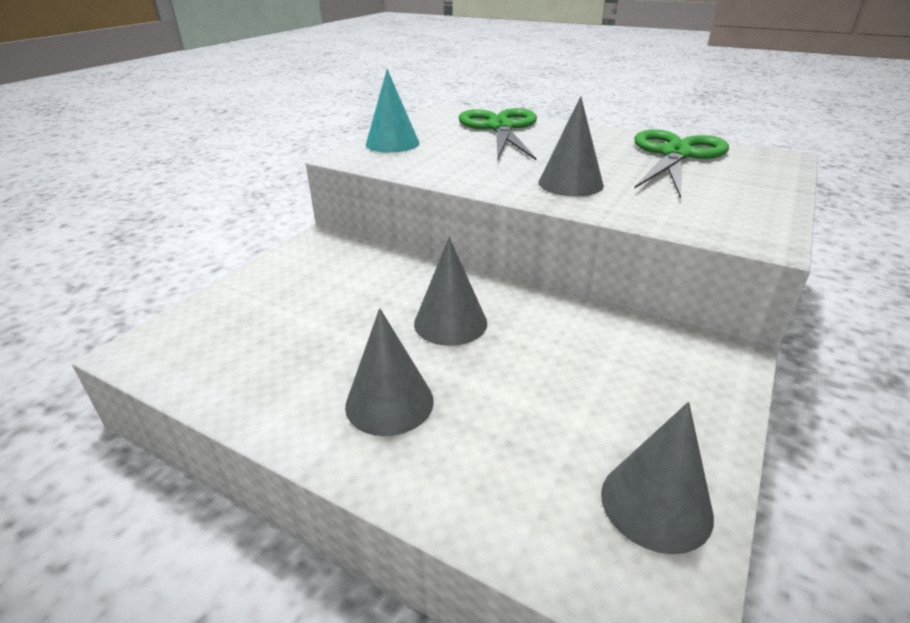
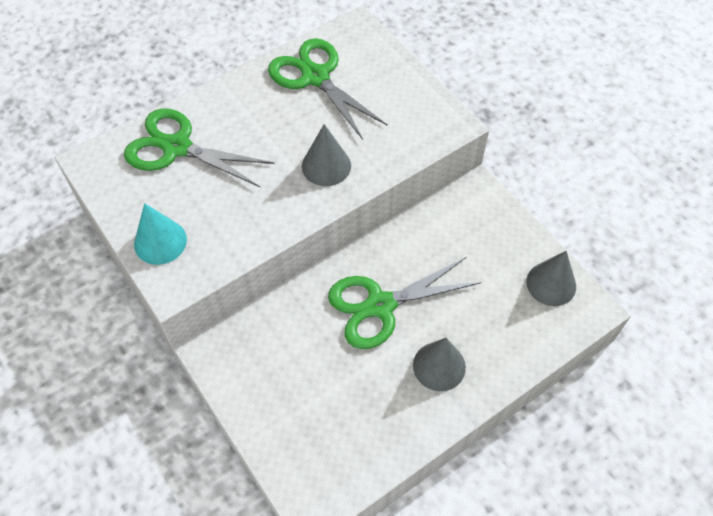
camera: 65 degrees left, 25 degrees up
(450, 323) = (380, 306): grey cone -> green scissors

